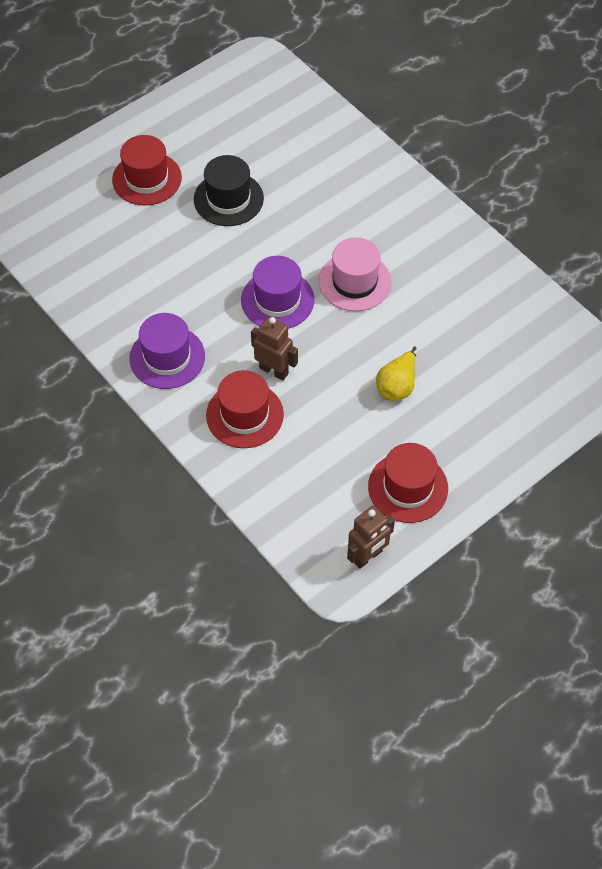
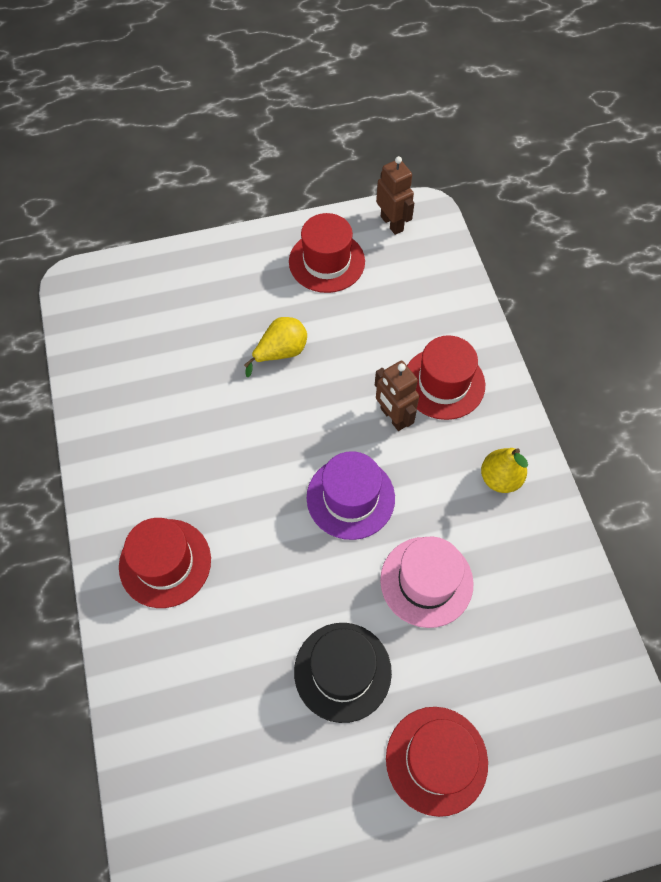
camera: 155 degrees left, 5 degrees up
(167, 357) = (500, 478): purple hat -> yellow pear
(354, 282) = (255, 484): pink hat -> pink hat (426, 581)
(367, 556) = (392, 223): brown robot -> brown robot turned 75 degrees clockwise
(385, 211) = (165, 563): none -> red hat

